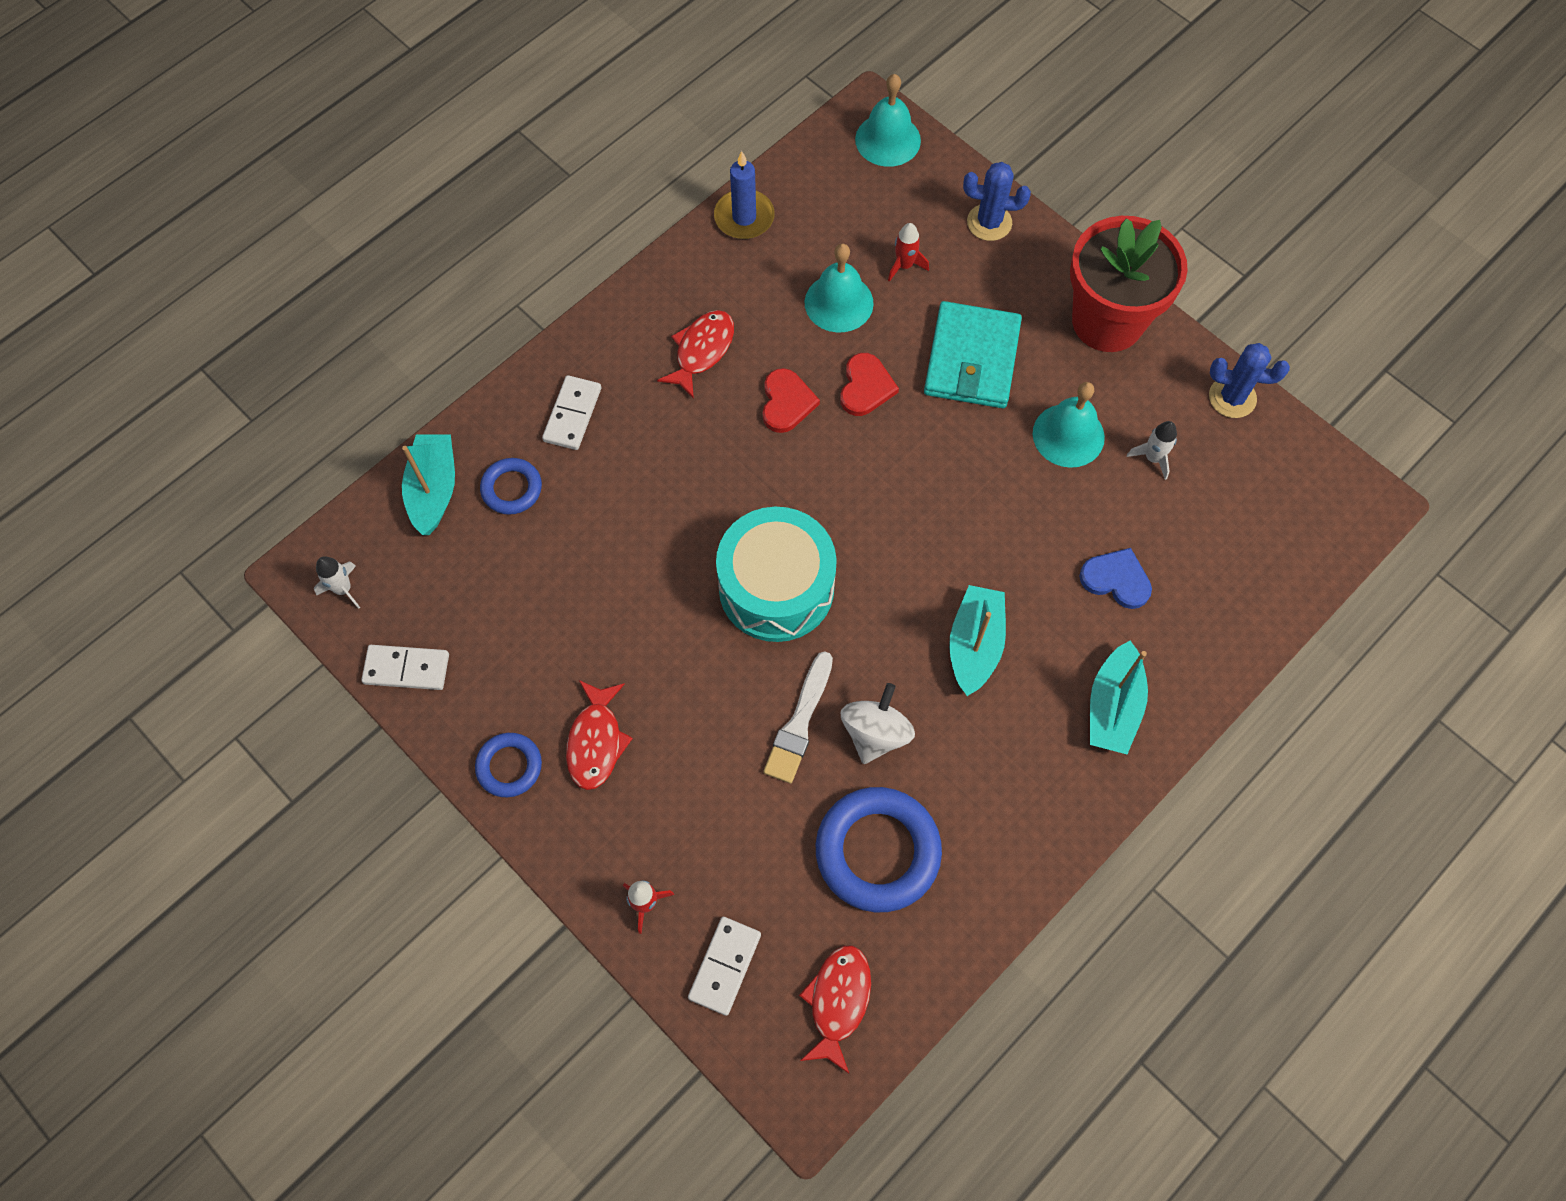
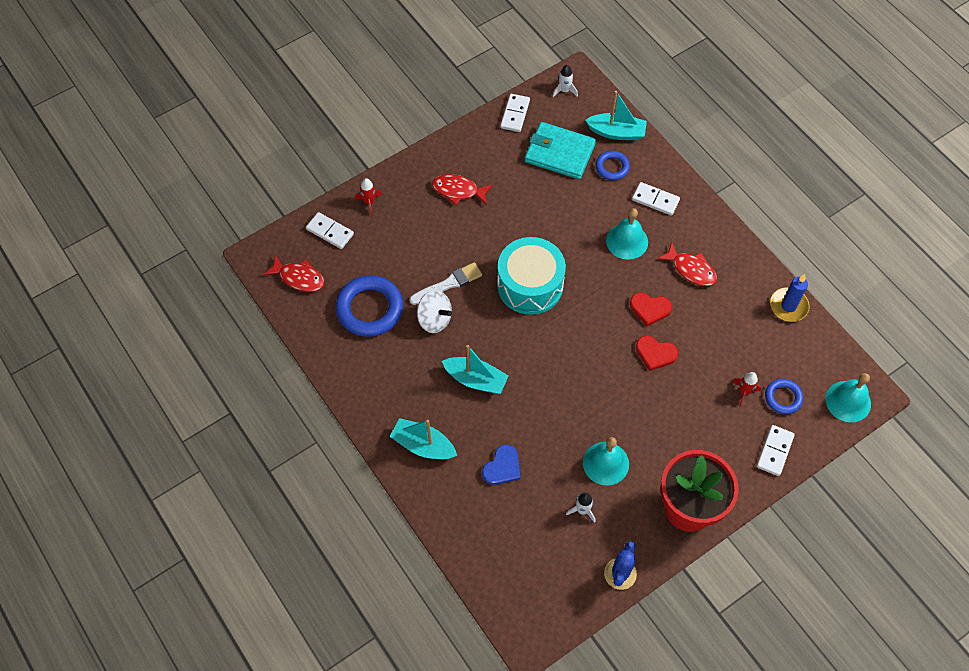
camera: 100 degrees right, 5 degrees down
(509, 766) = (453, 153): blue ring -> blue ring (783, 398)
(799, 723) = (448, 284): white brush -> white brush turned 120 degrees clockwise
(839, 302) = (719, 349): turquoise bell -> turquoise bell (627, 241)
(971, 359) = (668, 418): turquoise wallet -> turquoise wallet (559, 153)
(989, 222) = (774, 451): blue cactus -> white domino

